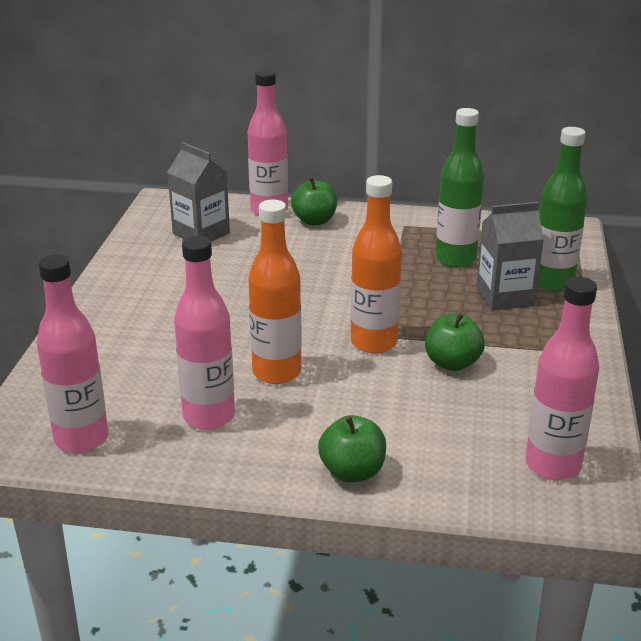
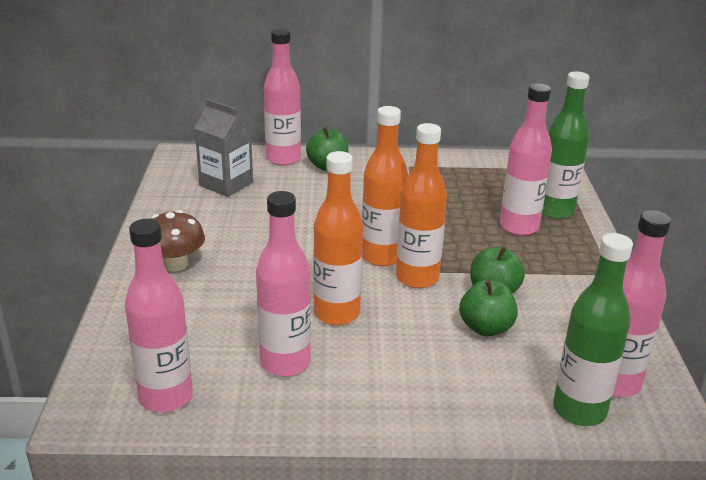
camera: 10 degrees left, 0 degrees up
(126, 311) = (175, 264): none -> brown mushroom
(342, 318) = (381, 256): none -> orange bottle
(352, 472) = (437, 406): green apple -> green apple (486, 328)
(455, 259) = (464, 194): green bottle -> green bottle (579, 410)
(505, 297) = (519, 227): grey carton -> pink bottle

